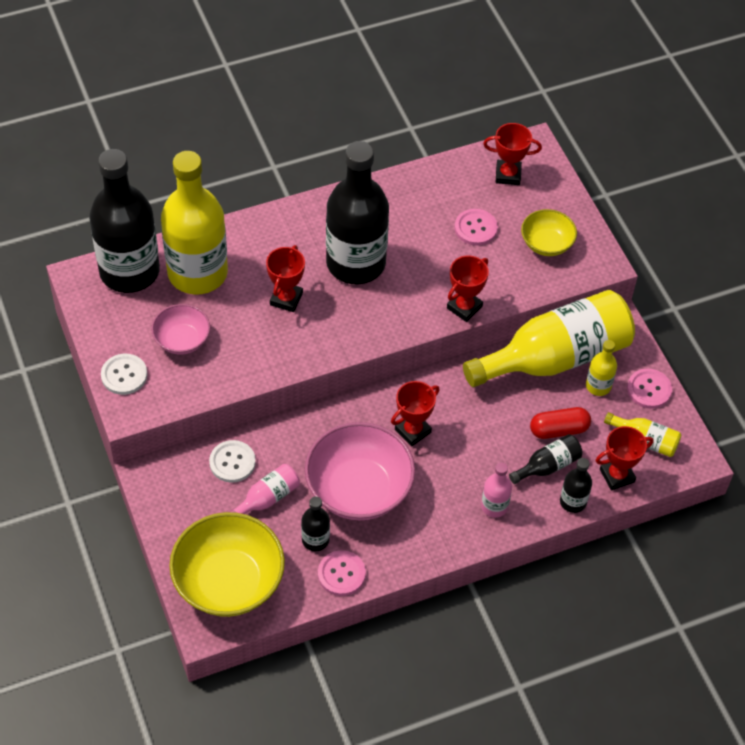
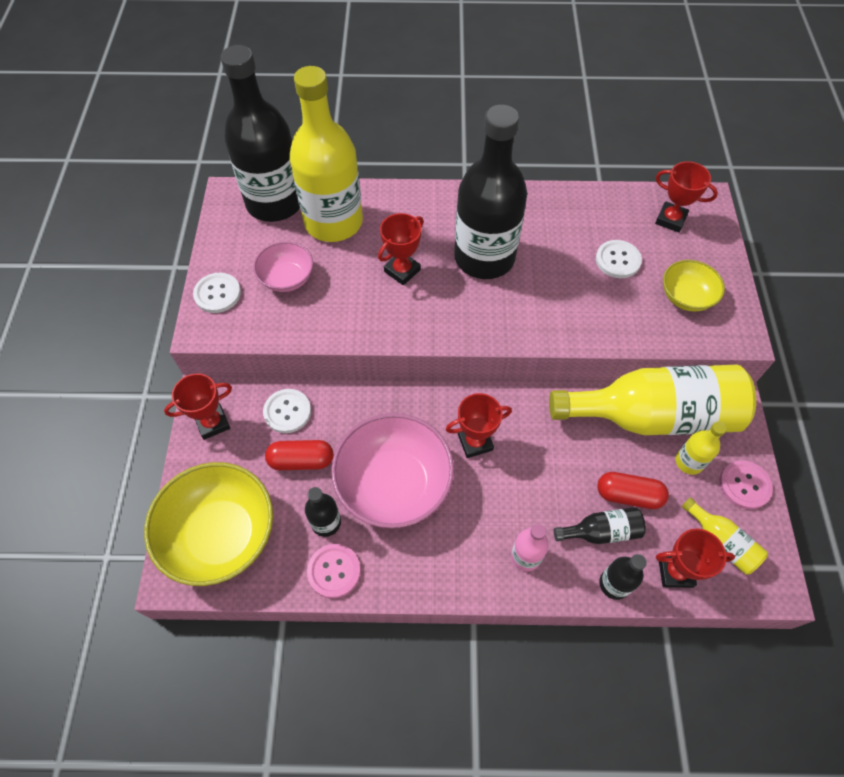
camera: 25 degrees right, 5 degrees up
(267, 498) = (301, 460): pink bottle -> red capsule
(464, 307) = (574, 334): red trophy -> red trophy (212, 423)
(475, 228) = (617, 260): pink button -> white button

